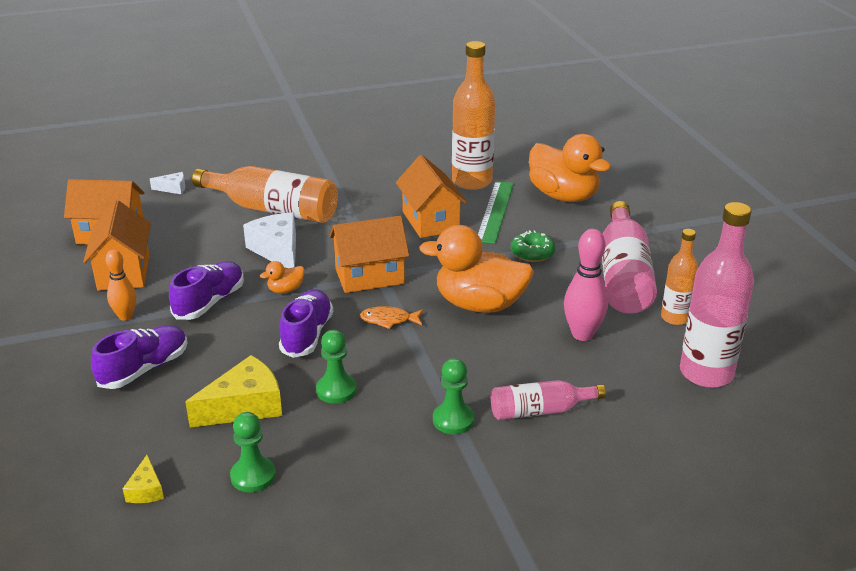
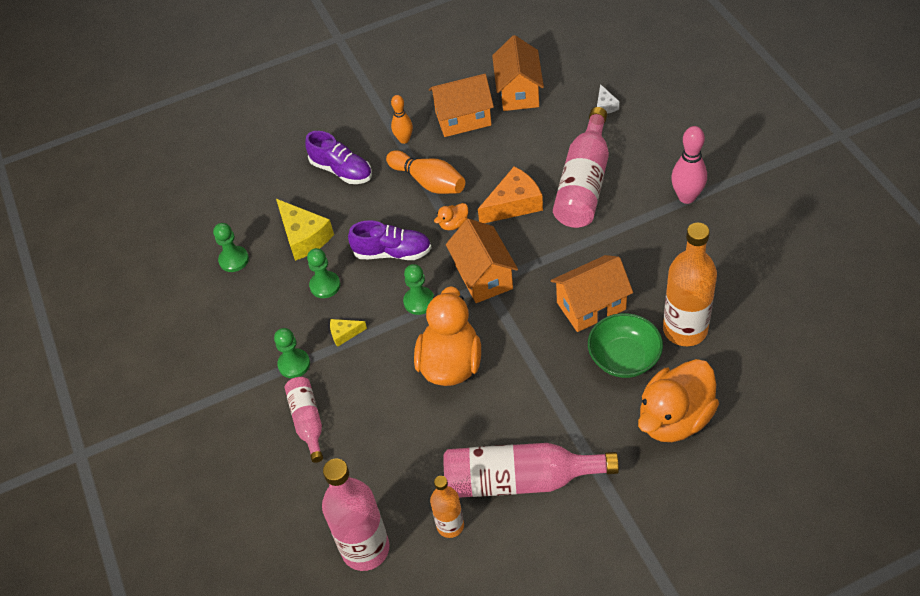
camera: 90 degrees right, 20 degrees up
(146, 490) = (221, 210): yellow cheese -> yellow cheese (344, 334)
(210, 302) = (429, 182): purple shoe -> orange bowling pin
(273, 210) = (584, 183): orange bottle -> pink bottle
(278, 250) = (514, 204): white cheese -> orange cheese
(285, 290) = (453, 224): orange duck -> orange duck turned 90 degrees counterclockwise
(388, 320) = (419, 302): orange fish -> green pawn
(495, 211) = (624, 358): green ruler -> green bowl
(532, 253) = (547, 397): green donut -> none
(582, 334) = (414, 447): pink bowling pin -> pink bowling pin (686, 197)

